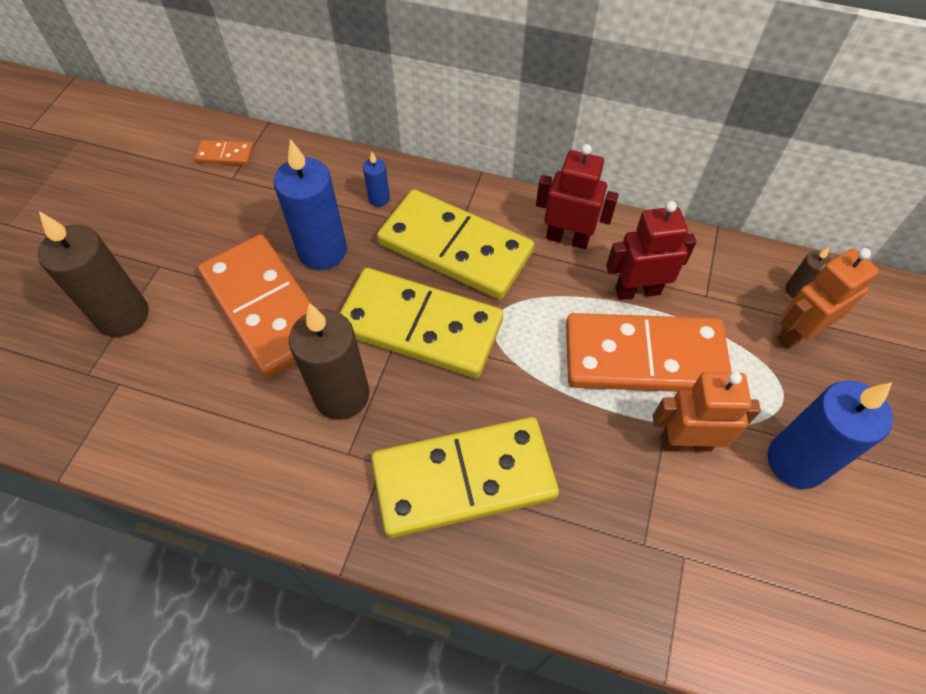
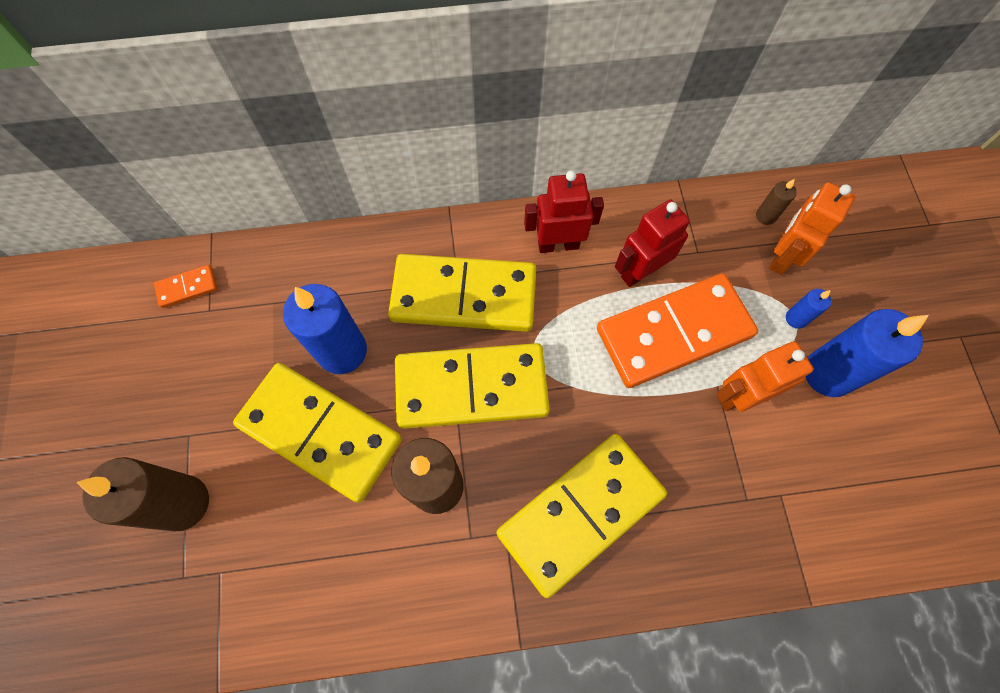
camera: 25 degrees left, 10 degrees up
(267, 308) = (320, 432): orange domino -> yellow domino
(379, 199) = (367, 274): blue candle -> blue candle (796, 318)

